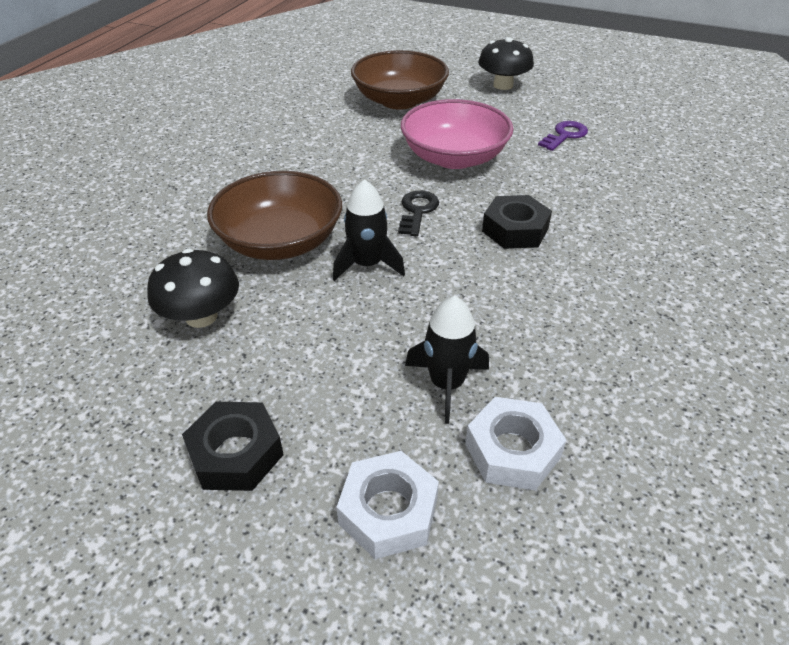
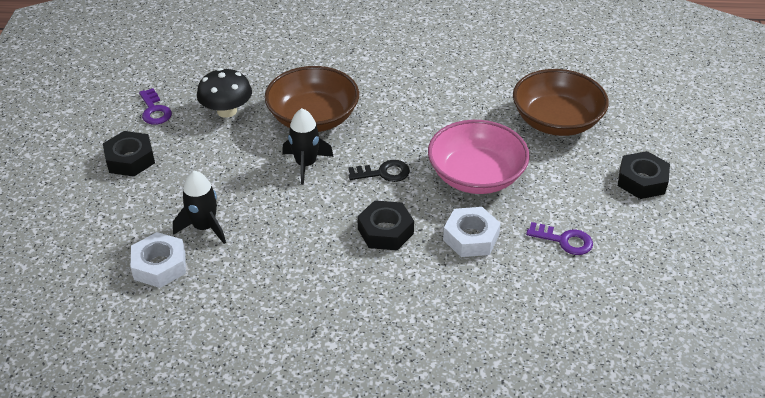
camera: 70 degrees right, 0 degrees up
(129, 401) = (154, 110): none -> purple key
(388, 511) = (107, 224): white nut -> white nut (471, 237)
(503, 85) = (642, 181): black mushroom -> black nut

